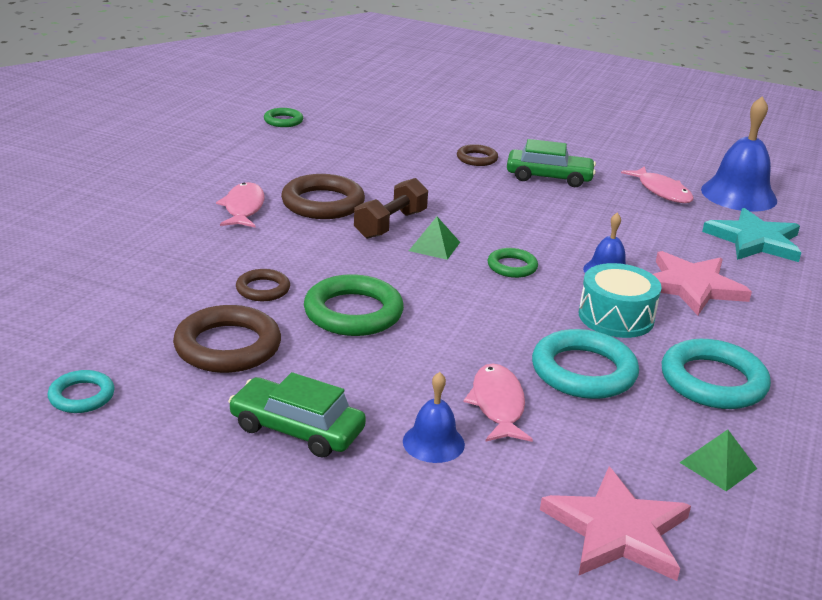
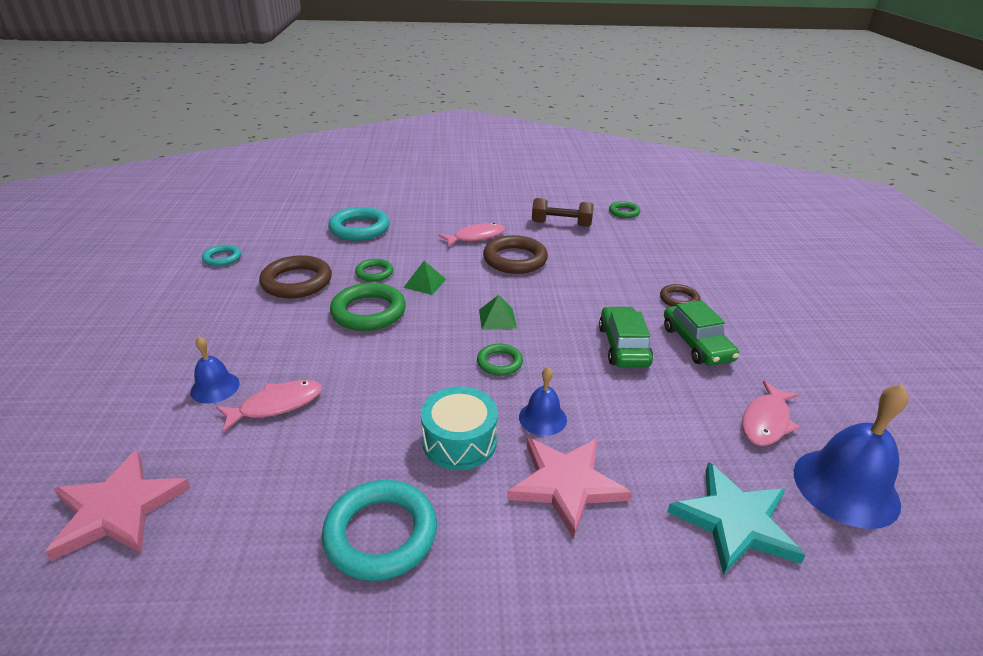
camera: 65 degrees right, 5 degrees up
(263, 289) = (374, 273): brown ring -> green ring
(297, 429) = (213, 330): green car -> green car (623, 346)
(390, 224) = (512, 292): brown dumbbell -> brown dumbbell (561, 224)
(583, 371) = (350, 440): turquoise ring -> turquoise ring (359, 228)
(718, 465) = (229, 562): green pyramid -> green pyramid (425, 283)

